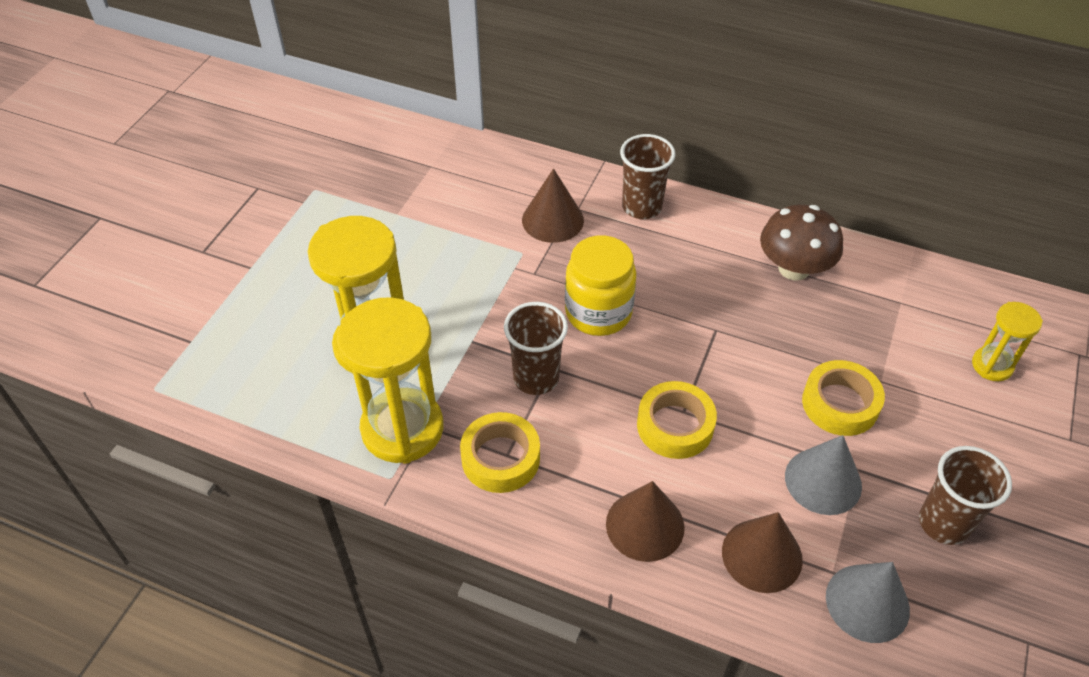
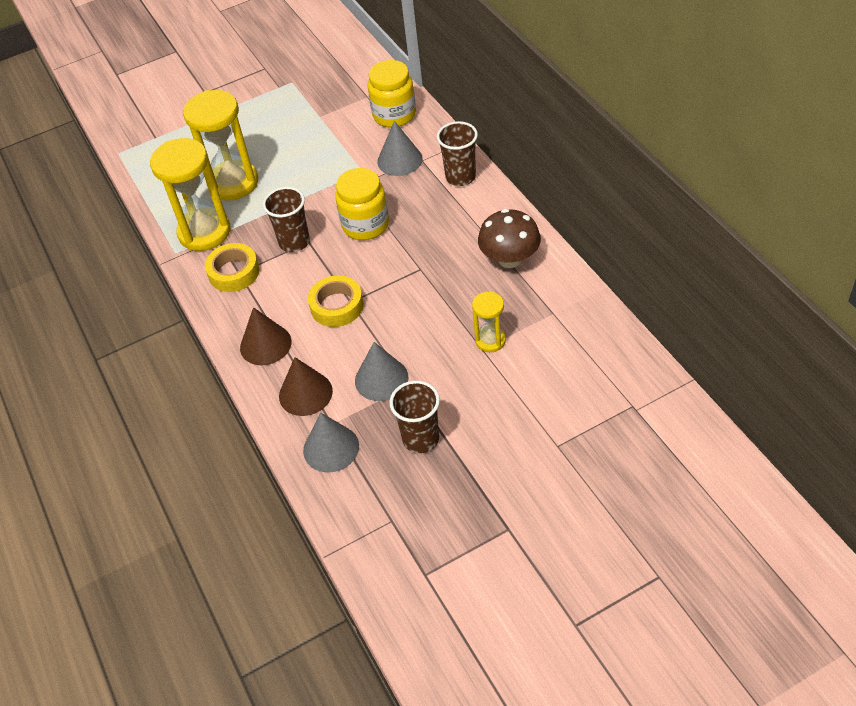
camera: 45 degrees right, 0 degrees up
(488, 173) = (394, 115): none -> yellow jar
(552, 220) = (399, 160): brown cone -> grey cone
(840, 404) = (441, 346): yellow tape -> none
(992, 365) = (563, 379): yellow hourglass -> yellow hourglass (490, 340)

